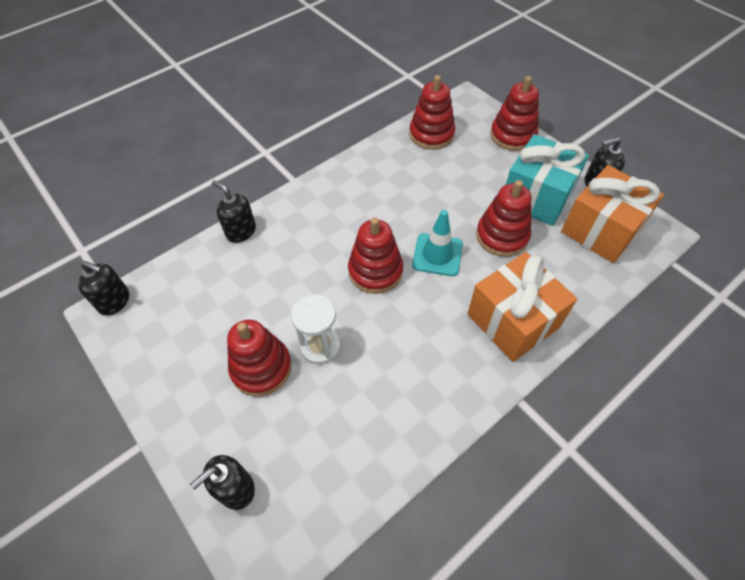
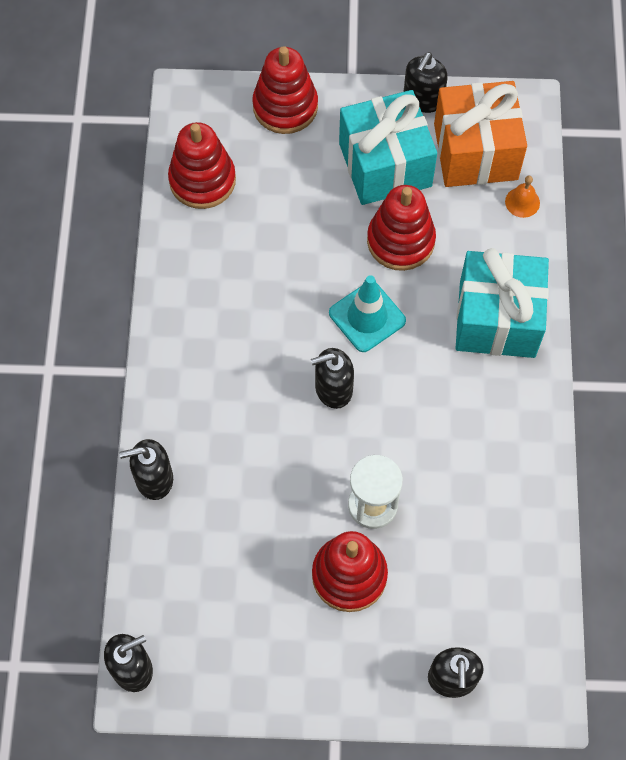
camera: 50 degrees left, 10 degrees up
(375, 271) = (333, 389): red stacking toy -> black soap dispenser
(513, 320) = (497, 319): orange gift -> turquoise gift
(602, 276) = (522, 202): none -> orange bell

